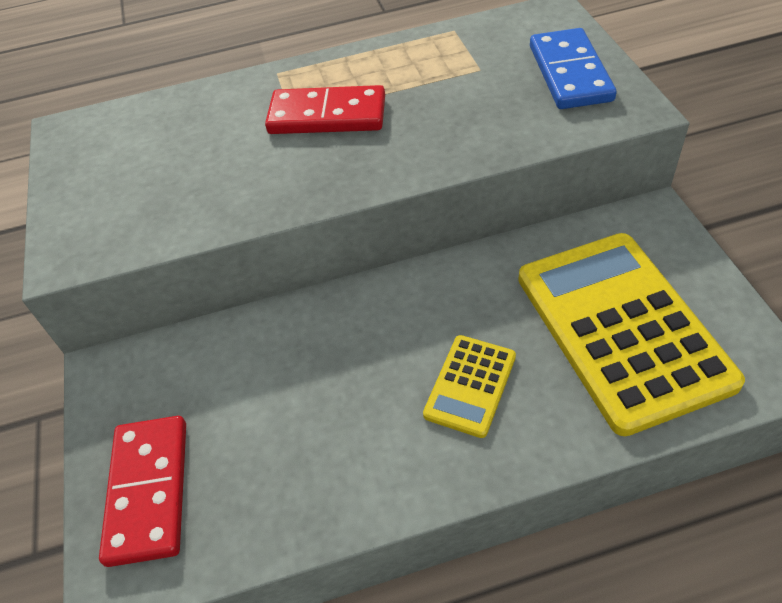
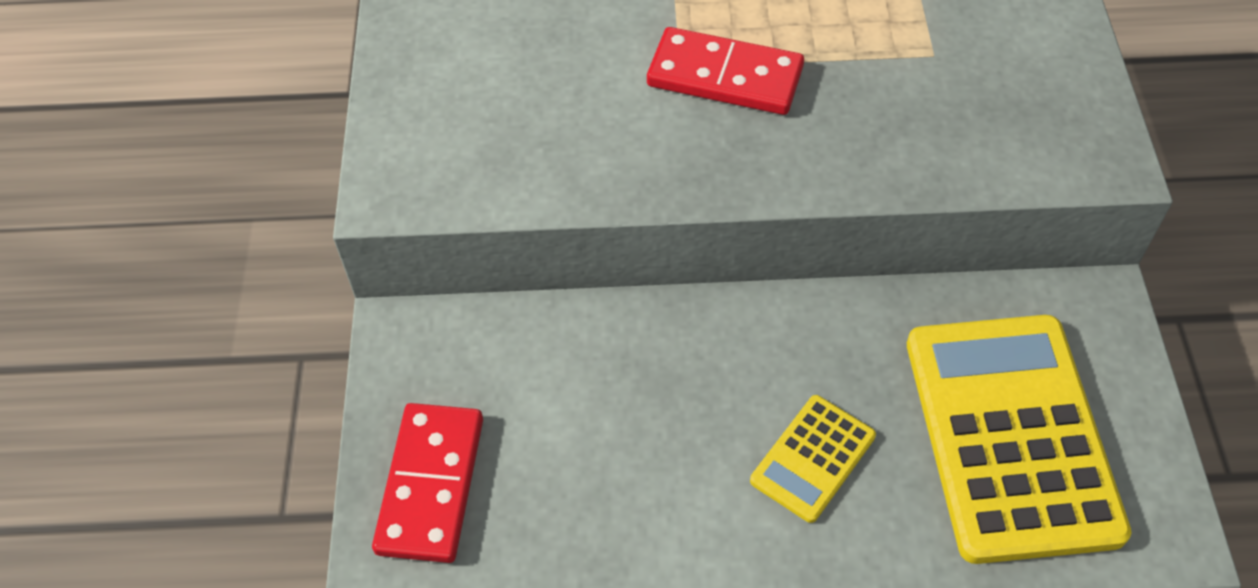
camera: 10 degrees right, 5 degrees up
(570, 73) = (1046, 91): blue domino -> none

